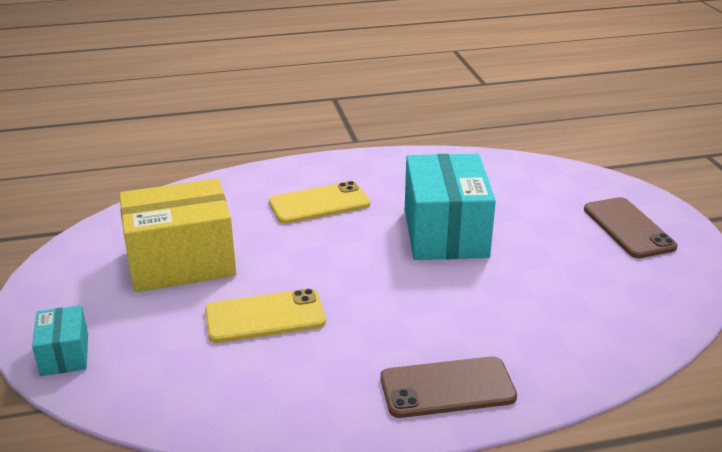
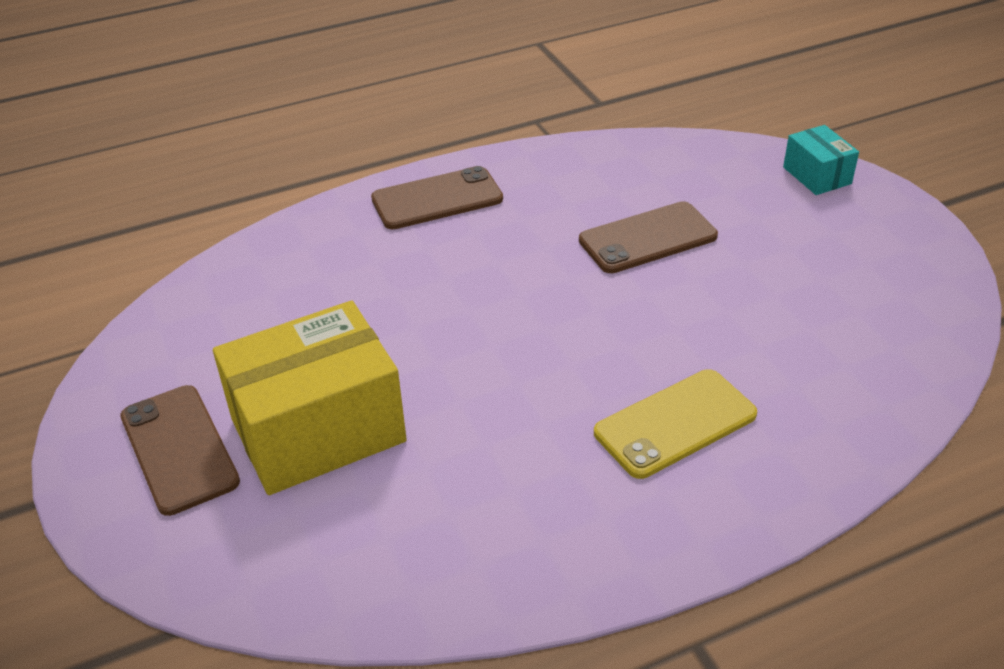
camera: 170 degrees right, 10 degrees up
(181, 262) = (796, 289): yellow box -> yellow box (318, 430)
(265, 316) = (648, 238): yellow phone -> brown phone
(445, 233) = (463, 393): turquoise box -> none

